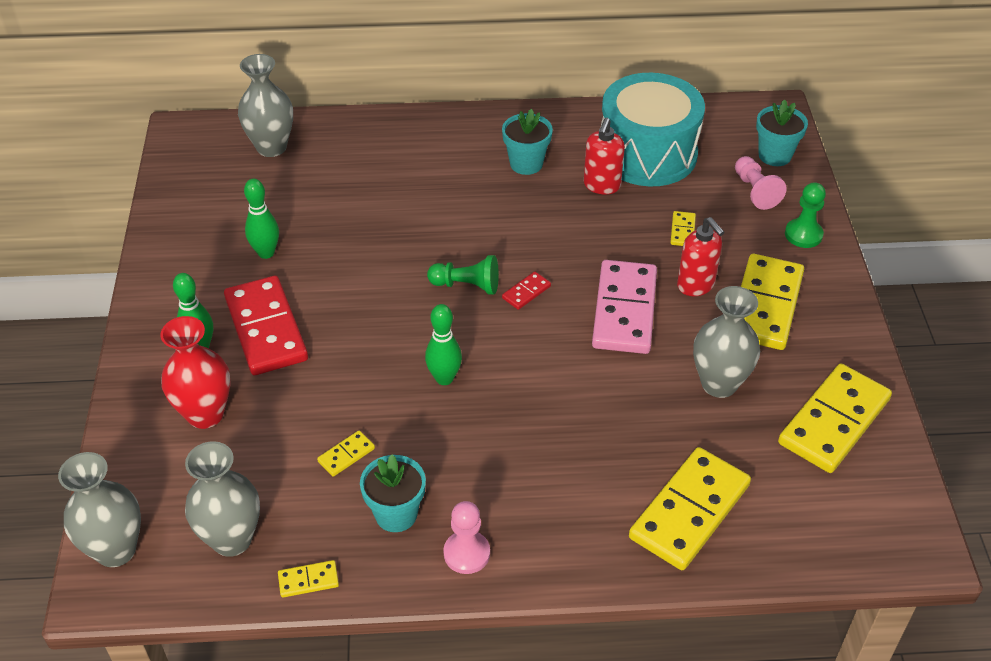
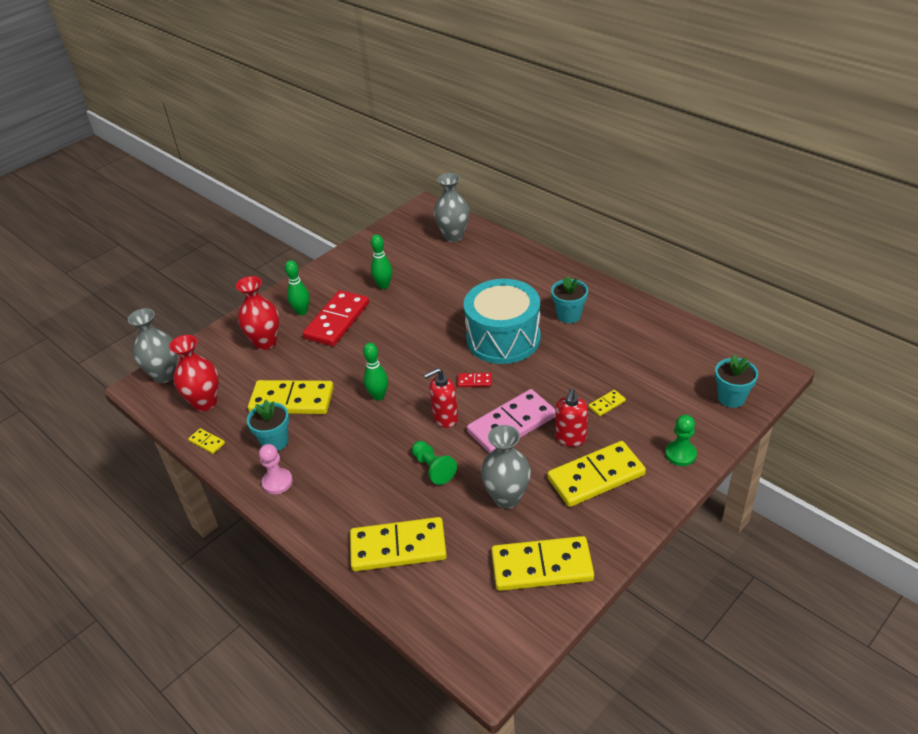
camera: 50 degrees right, 5 degrees down
(232, 539) = (205, 402): grey vase -> red vase
(346, 455) = (292, 400): yellow domino -> yellow domino, size x2.35
(467, 285) = (451, 359): green pawn -> green pawn (433, 468)
(601, 186) = (594, 351): red soap dispenser -> red soap dispenser (445, 418)
(647, 153) = (648, 349): turquoise drum -> turquoise drum (503, 338)
(755, 191) = (686, 410): pink pawn -> none

